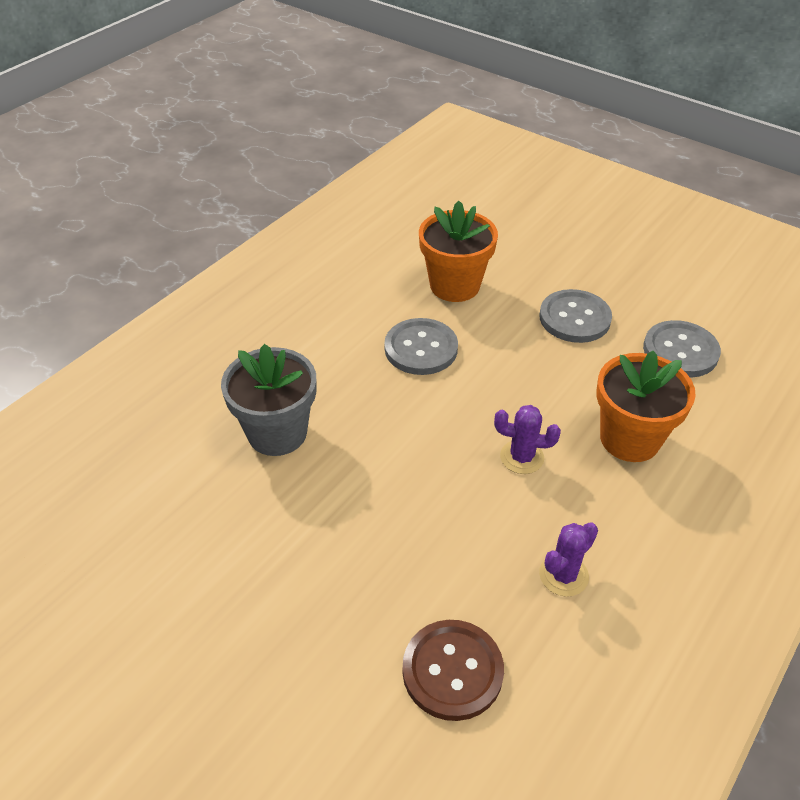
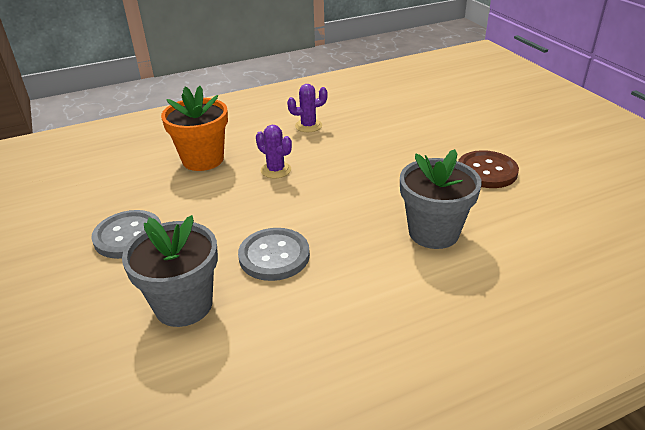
camera: 150 degrees left, 10 degrees down
(452, 671) = (390, 115): brown button -> brown button (486, 171)
(455, 285) = (183, 305): orange flower pot -> grey flower pot
(680, 351) = (97, 190): grey button -> none

